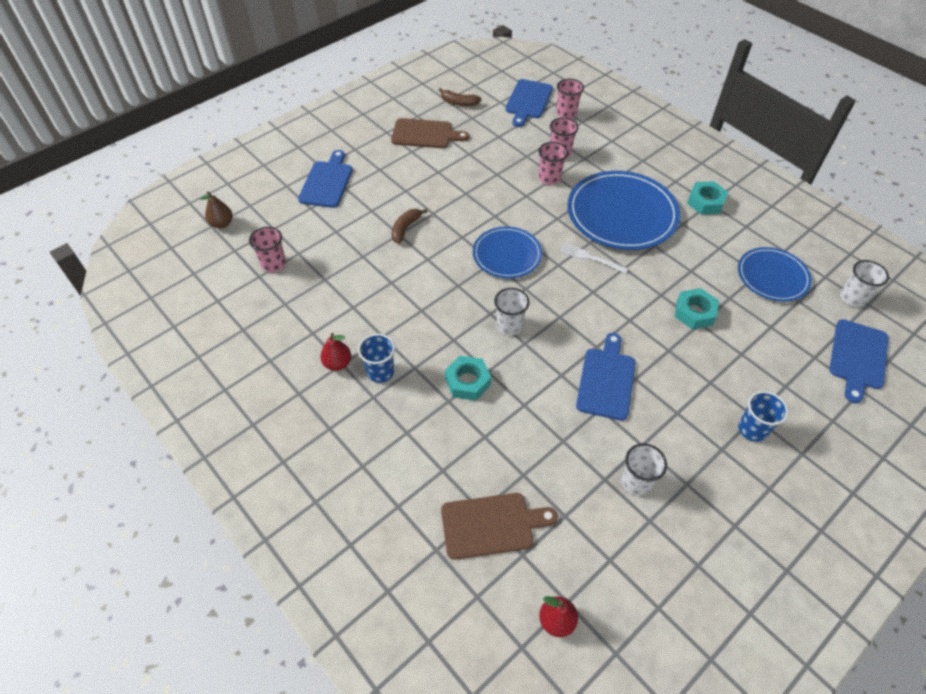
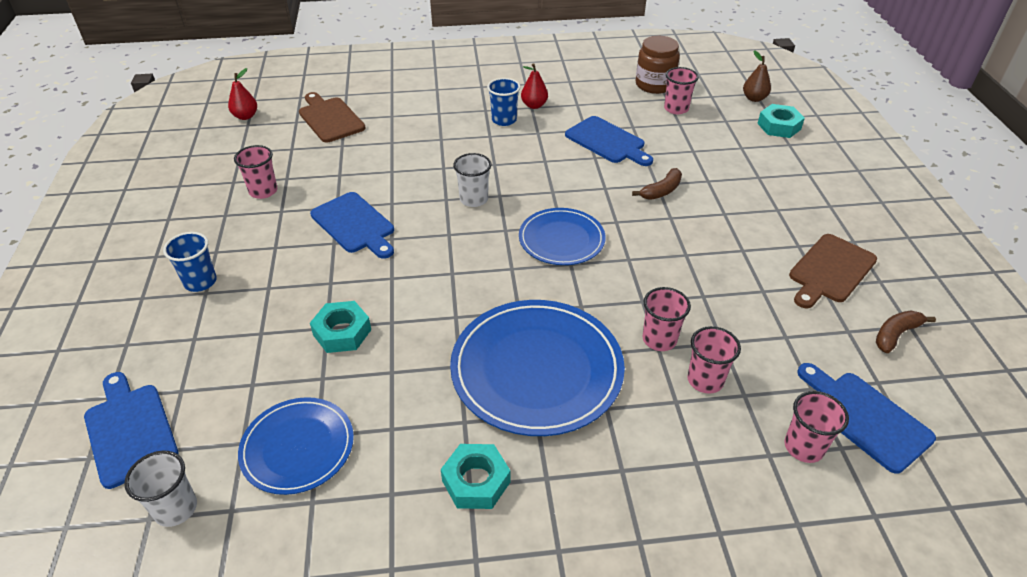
camera: 125 degrees right, 10 degrees down
(236, 294) = (654, 85): none -> brown jar
(327, 182) = (778, 169): blue cutting board -> blue cutting board (607, 141)
(405, 228) = (661, 191): brown banana -> brown banana turned 75 degrees clockwise
(467, 381) = (446, 154): turquoise nut -> turquoise nut (779, 126)
(491, 525) = (330, 118): brown cutting board -> brown cutting board turned 120 degrees clockwise
(590, 258) = (496, 297): white fork -> none
(636, 482) = (263, 191): white cup -> pink cup

